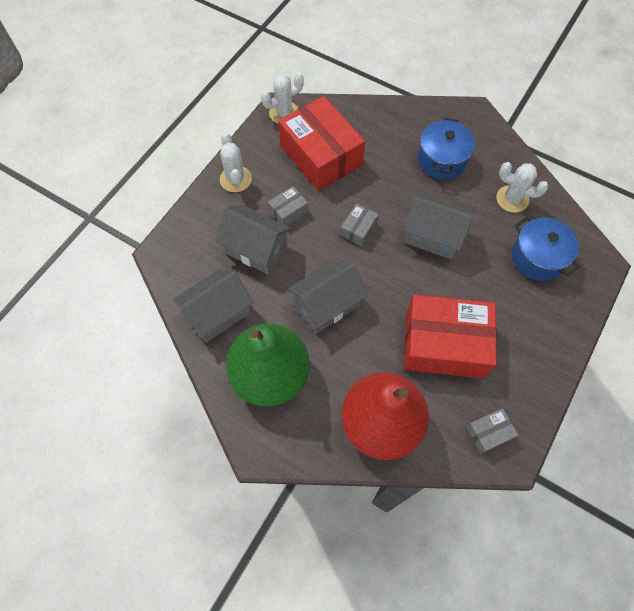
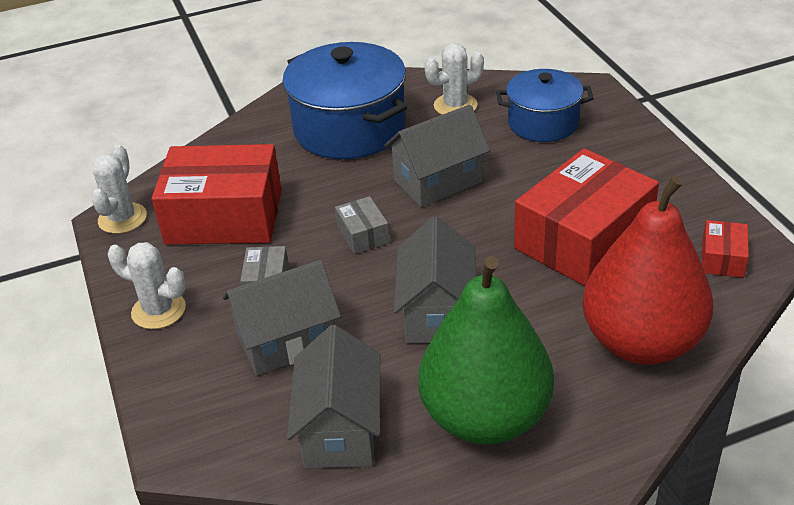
camera: 50 degrees left, 25 degrees down
(442, 160) = (349, 128): blue pot -> blue pot, size x1.61
(488, 433) = (722, 259): grey box -> red box

